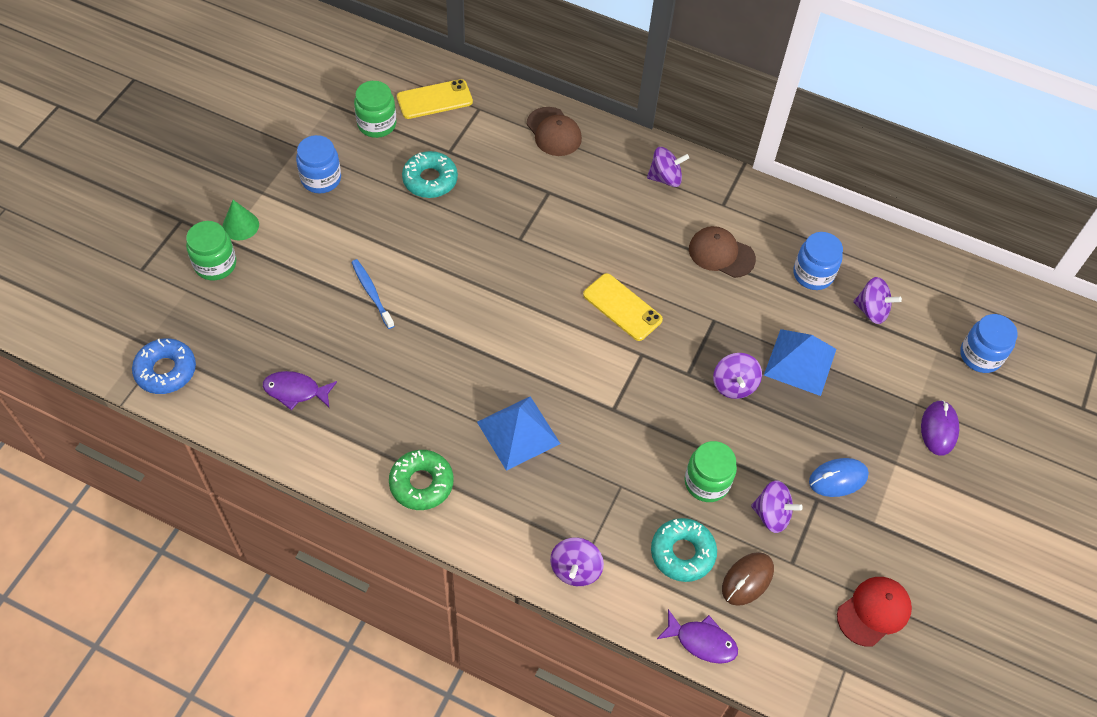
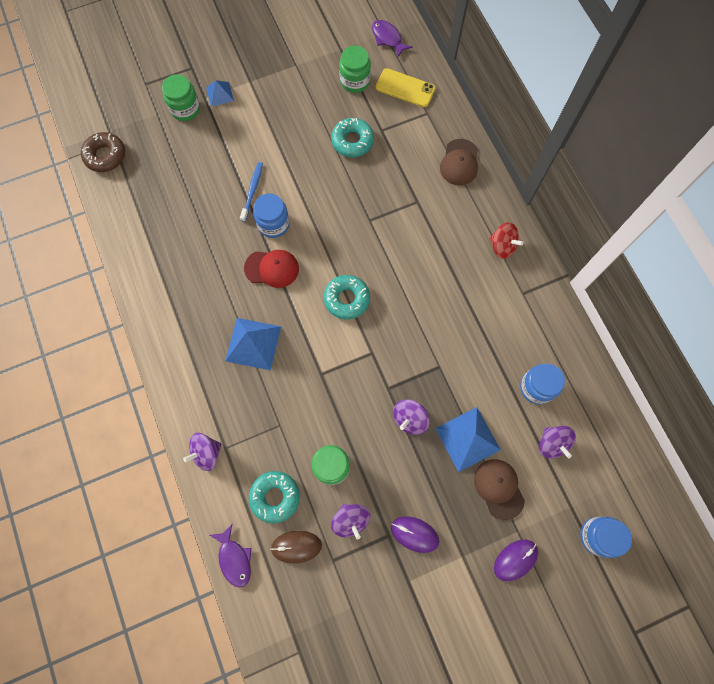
camera: 45 degrees right, 15 degrees up
(166, 370) = (105, 155): blue donut -> brown donut
(240, 225) = (220, 94): green cone -> blue pyramid
(296, 391) = (158, 220): purple fish -> purple fish (388, 38)
(321, 179) = (290, 95): blue jar -> blue jar (273, 224)
(421, 483) = (173, 330): green donut -> none
(569, 324) = (346, 299): none -> turquoise donut
(622, 307) = (389, 313): yellow phone -> none
(665, 178) = (502, 246): purple spinning top -> red spinning top
(721, 254) = (488, 326): brown cap -> brown cap (499, 488)
(838, 479) = (414, 534): blue mouse -> purple mouse
(874, 611) = (352, 635): red cap -> red cap (272, 268)

